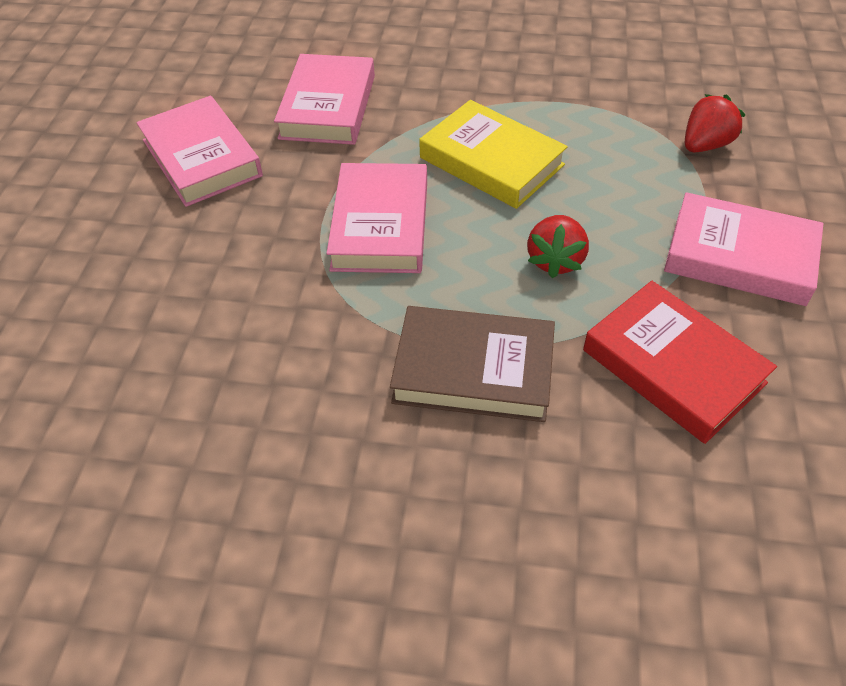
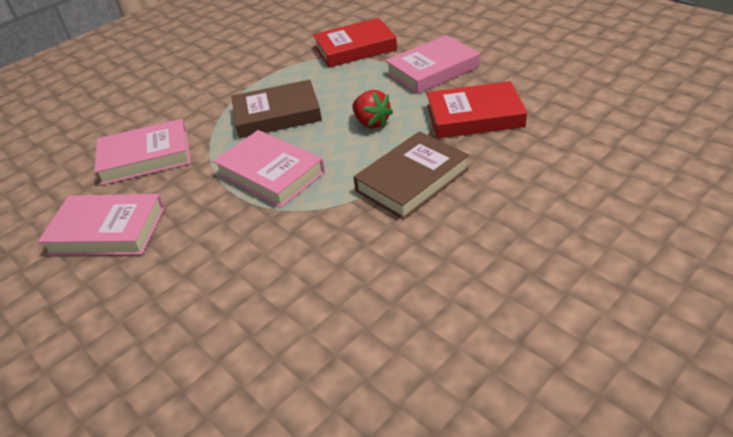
camera: 50 degrees left, 10 degrees down
(328, 107) = (146, 157): pink book -> pink book turned 60 degrees counterclockwise
(491, 161) = (277, 115): yellow book -> brown book
(705, 145) = (355, 48): red strawberry -> red book

